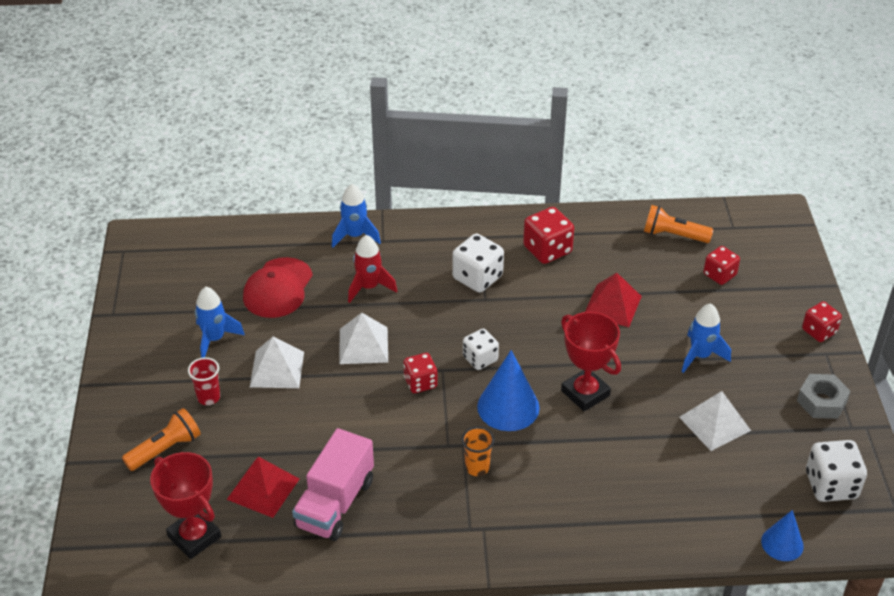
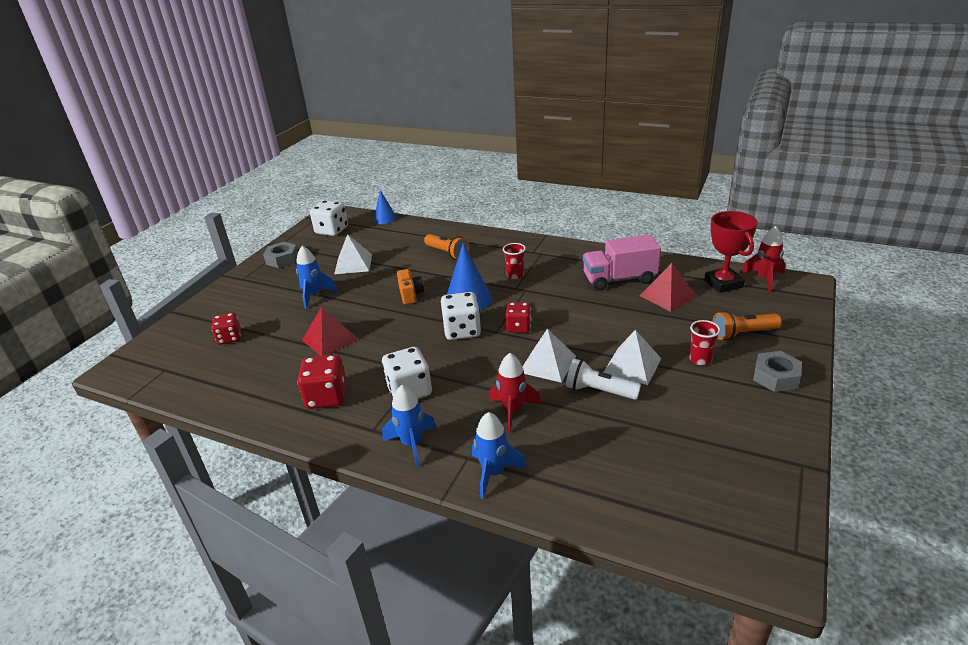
camera: 150 degrees left, 10 degrees down
(130, 398) = (776, 377): none -> grey nut
(139, 564) = (764, 279): none -> red rocket
(214, 339) = (686, 406): blue rocket -> blue rocket (412, 444)
(278, 288) = (605, 438): red cap -> none
(299, 330) = (599, 391): none -> white flashlight
(335, 503) = (619, 279): pink truck -> pink truck turned 150 degrees counterclockwise
(477, 467) = (515, 276): orange cup -> red cup
(480, 359) = (462, 331): white dice -> white dice, size x1.50
(585, 393) = (410, 294): red trophy -> orange camera
(673, 235) = (215, 377): orange flashlight -> orange flashlight (447, 253)
(819, 331) = (226, 289): red dice -> none

